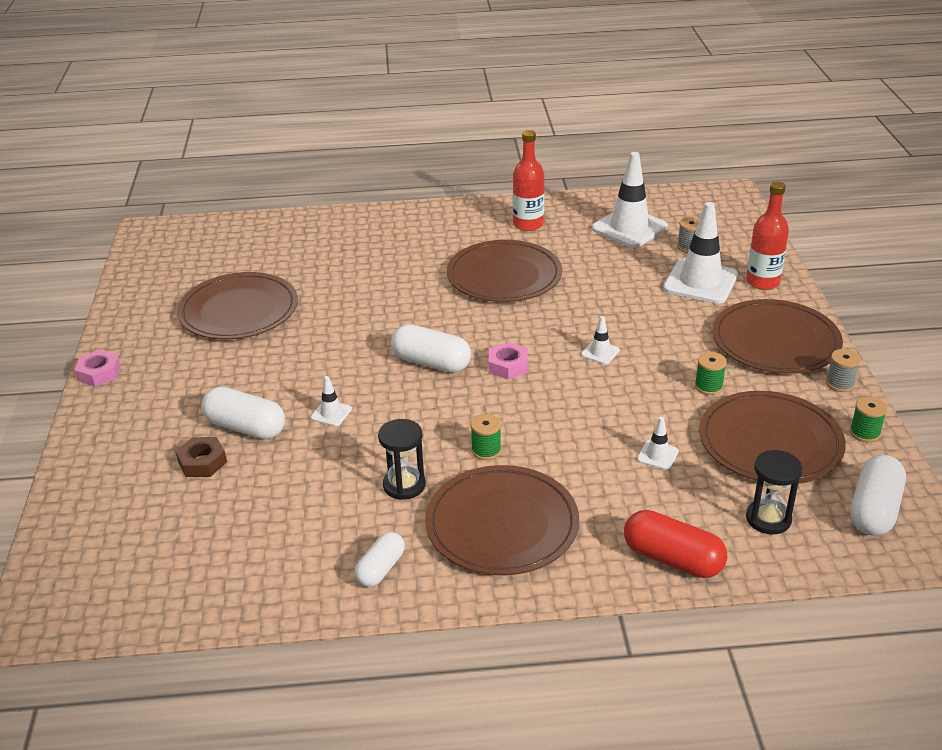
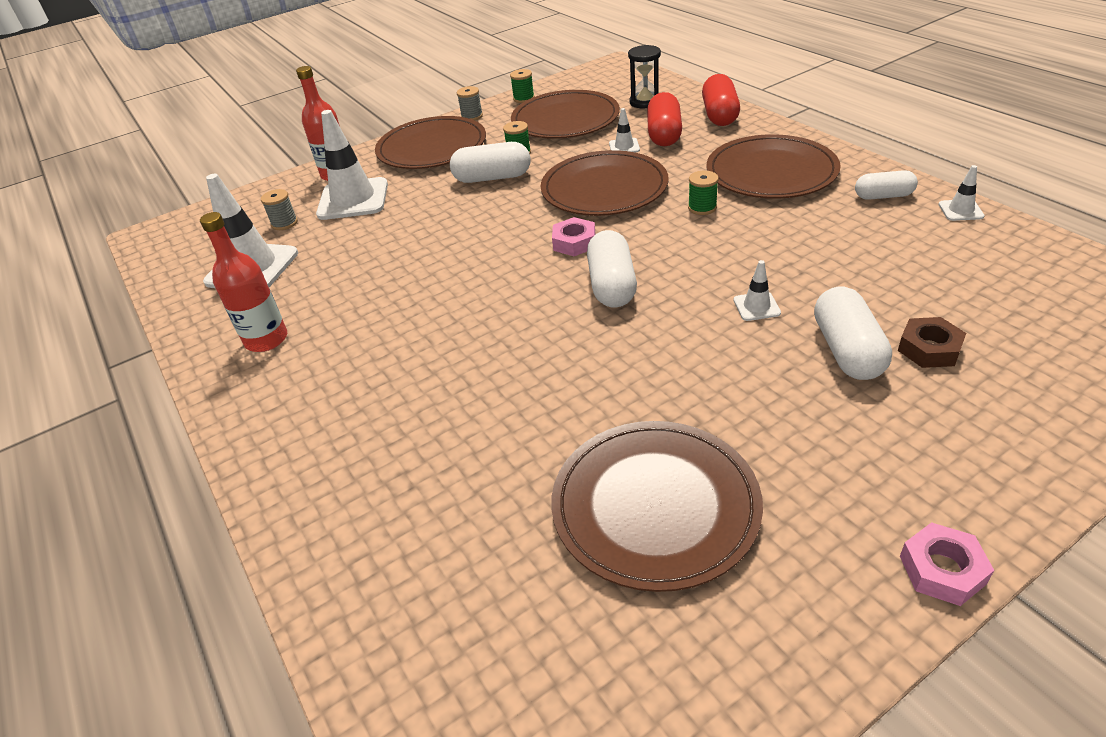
camera: 115 degrees left, 5 degrees up
(404, 485) = (791, 224): black hourglass -> none
(504, 276) = (405, 309): brown plate -> brown plate (604, 188)
(600, 352) = (511, 207): white traffic cone -> white traffic cone (960, 210)
(661, 494) = (664, 134): none -> red capsule
(874, 510) = (600, 81): white capsule -> white capsule (492, 178)

